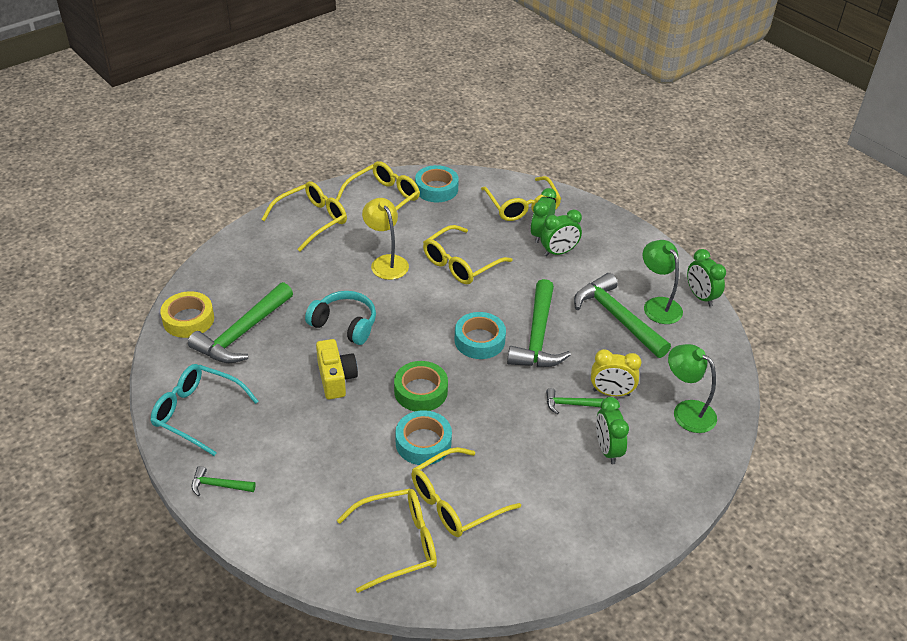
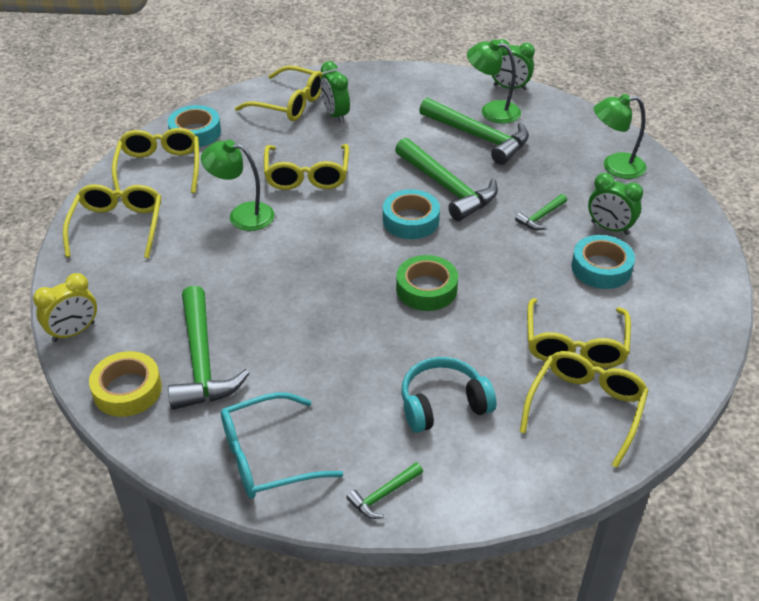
camera: 45 degrees left, 0 degrees up
(336, 378) = (345, 332): yellow camera -> none
(345, 324) = (284, 286): turquoise headphones -> turquoise headphones (443, 404)
(386, 262) = (242, 215): yellow lamp -> green lamp
(423, 443) = (487, 323): turquoise tape -> turquoise tape (601, 268)
(558, 252) = (368, 119): green clock -> none
(611, 393) = (553, 189): yellow clock -> yellow clock (74, 332)
(617, 317) = (479, 137): green hammer -> green hammer turned 150 degrees counterclockwise

